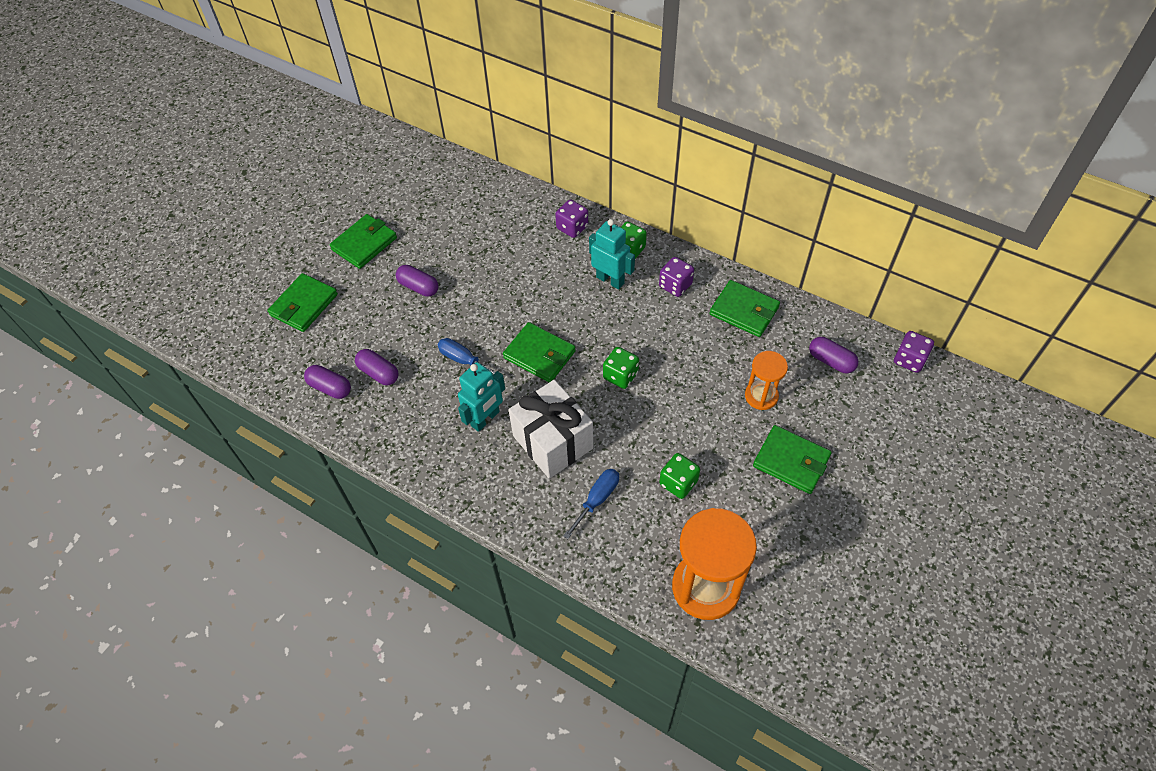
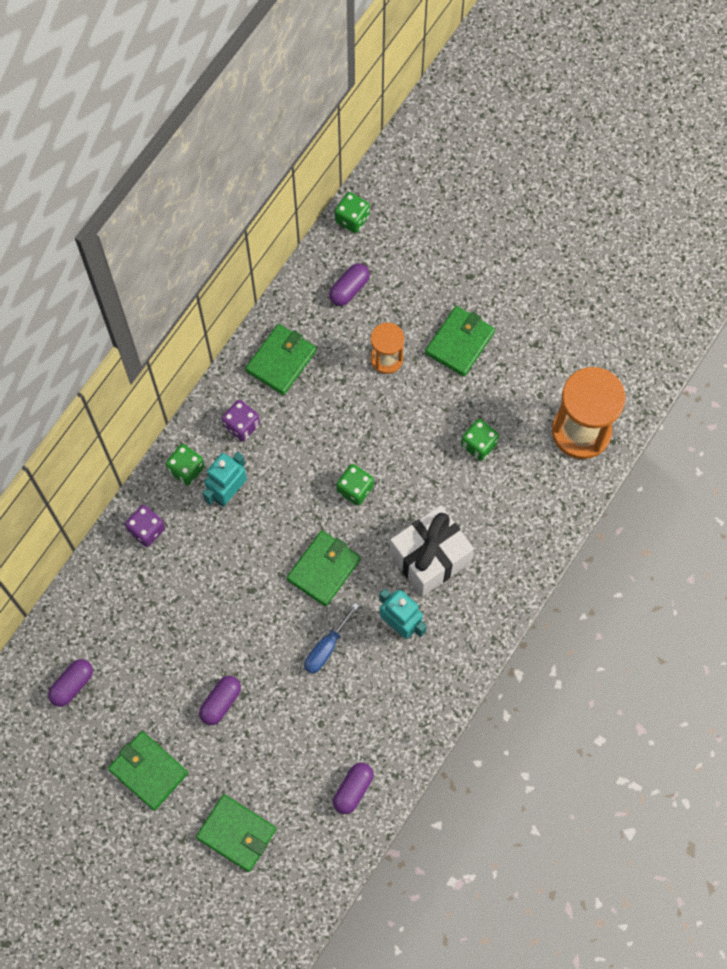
camera: 90 degrees left, 15 degrees up
(378, 373) = (337, 738): purple capsule -> purple capsule (72, 685)
(597, 499) = (494, 519): blue screwdriver -> none
(909, 360) = (352, 219): purple dice -> green dice

